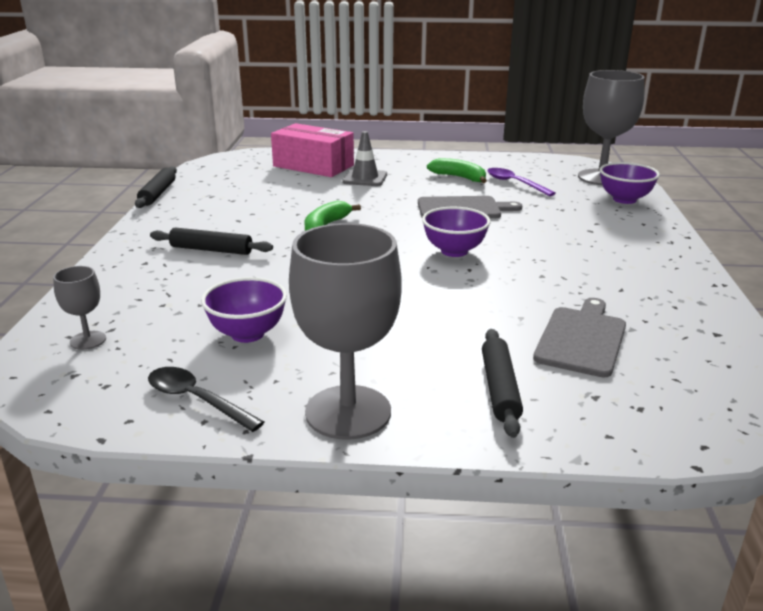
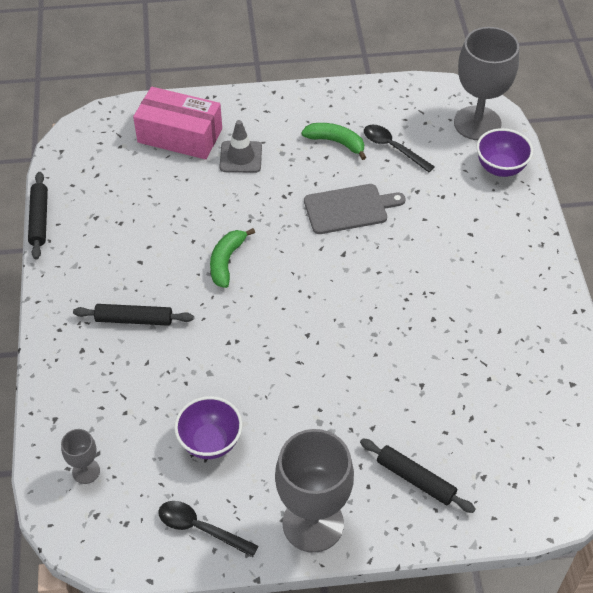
camera: 10 degrees left, 25 degrees up
(454, 251) = (353, 289): purple bowl -> none
(500, 389) = (416, 479): black rolling pin -> black rolling pin turned 45 degrees counterclockwise
(514, 183) = (392, 148): purple spoon -> black spoon
(581, 339) = (470, 407): grey cutting board -> none

